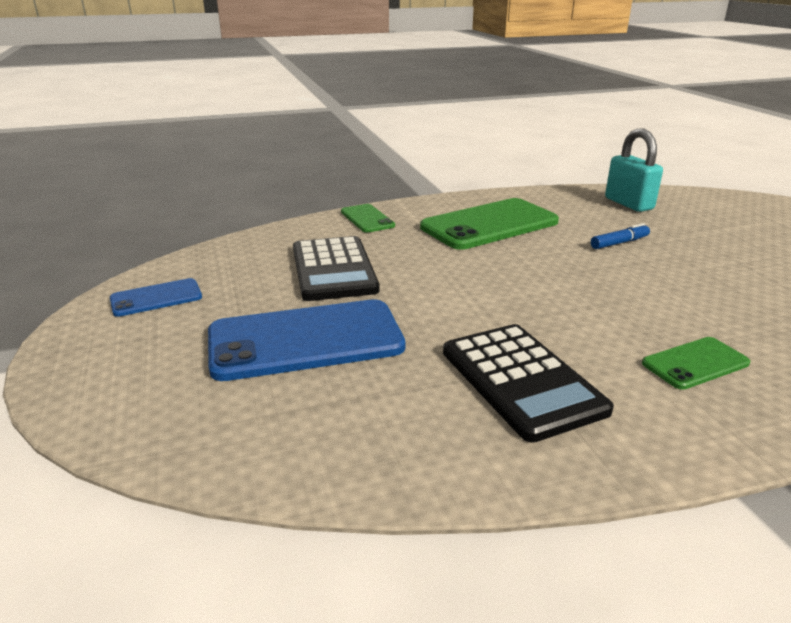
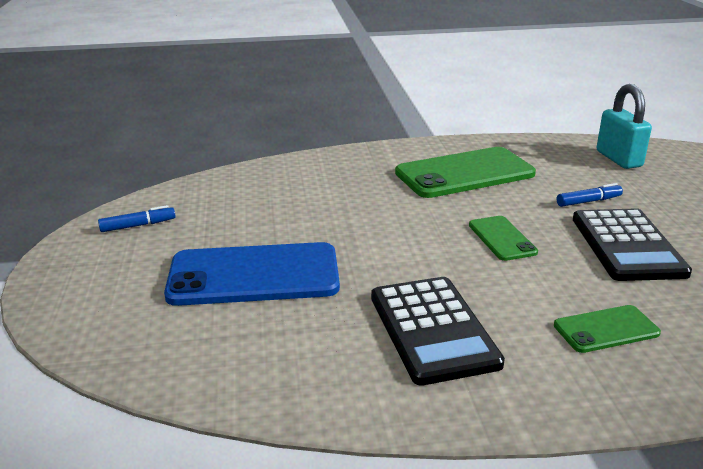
camera: 10 degrees right, 0 degrees up
(156, 298) = (138, 225): blue phone -> blue marker
(333, 269) = (300, 209): black calculator -> black calculator (627, 245)
(367, 219) = (348, 160): green phone -> green phone (502, 238)

